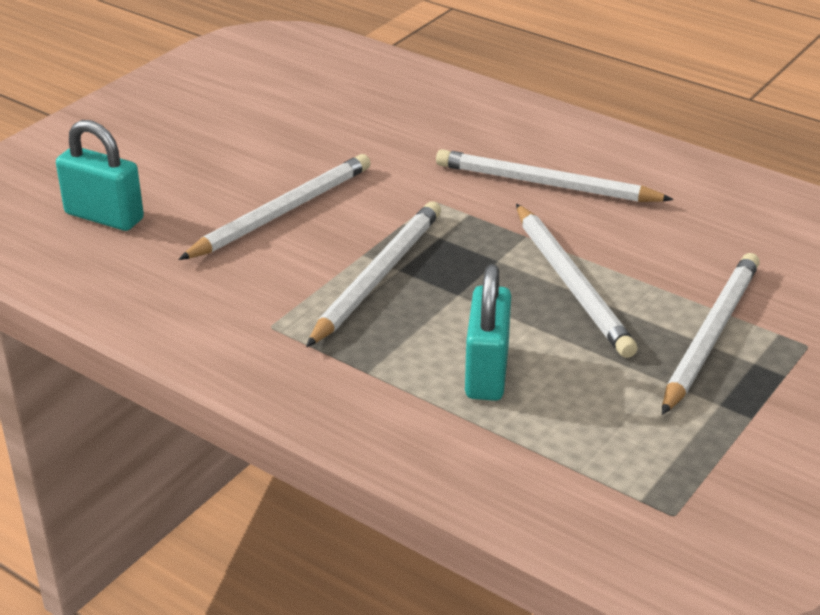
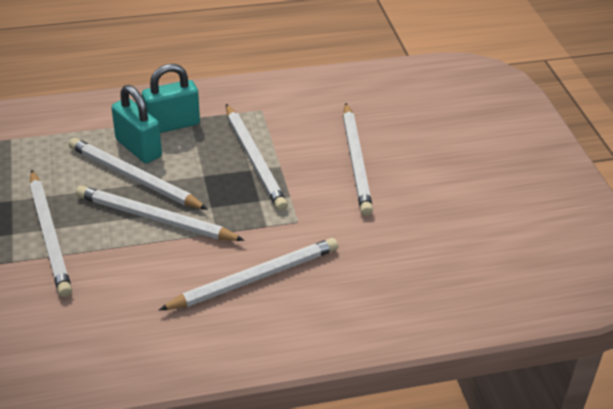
camera: 130 degrees right, 5 degrees up
(104, 216) = (424, 106): turquoise padlock -> turquoise padlock (172, 125)
(539, 339) = (134, 178): none -> white pencil

